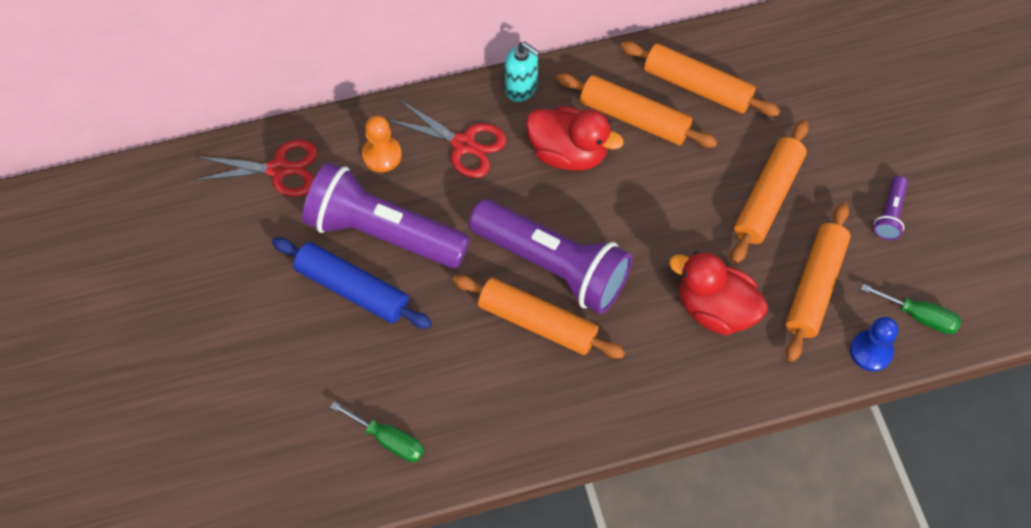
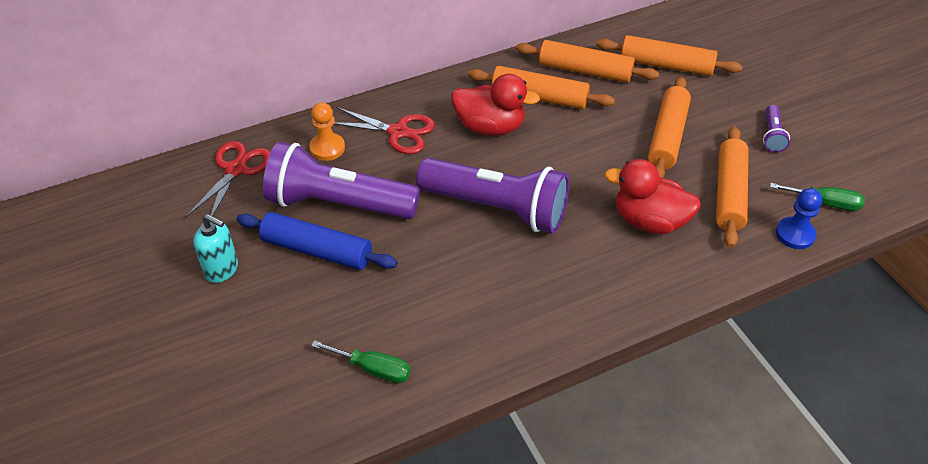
camera: 10 degrees left, 15 degrees down
(279, 169) = (236, 169): red scissors -> red scissors turned 60 degrees counterclockwise
(521, 88) = (439, 89): turquoise soap dispenser -> turquoise soap dispenser (222, 269)
(537, 322) = (493, 253): orange rolling pin -> orange rolling pin (666, 65)

